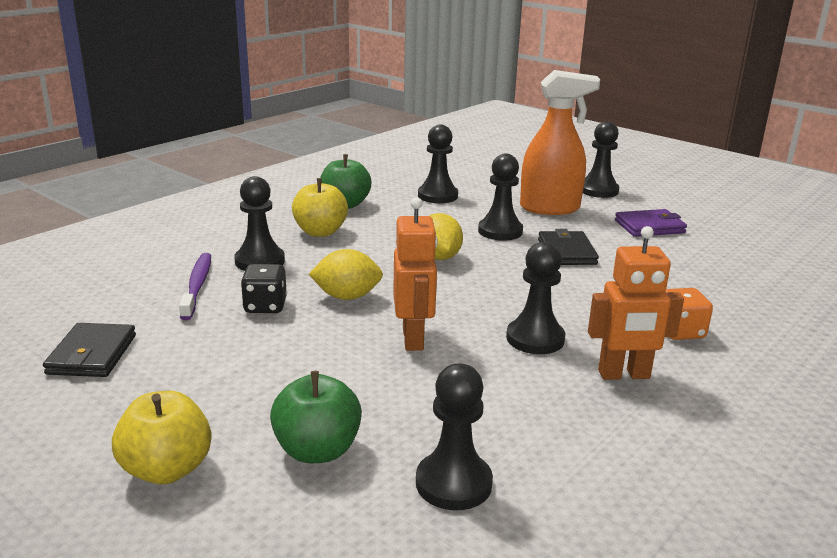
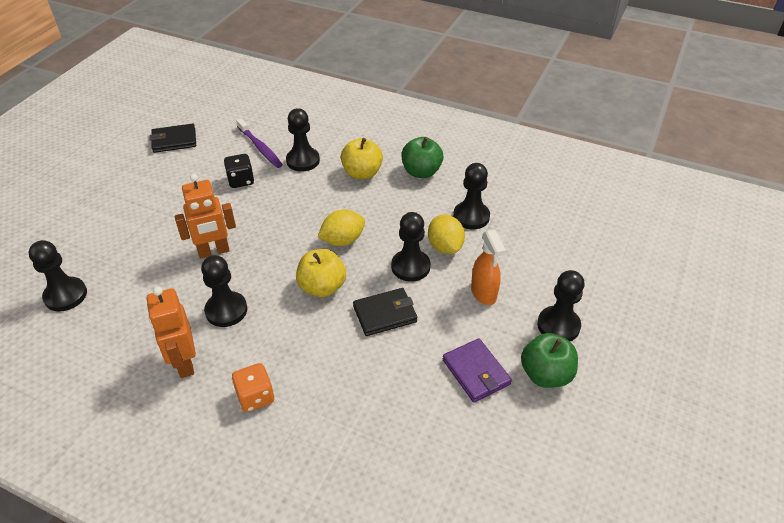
camera: 75 degrees right, 20 degrees up
(167, 469) = (78, 197): yellow apple -> yellow apple (322, 287)
(197, 286) = (260, 148): purple toothbrush -> purple toothbrush turned 75 degrees clockwise
(317, 450) = (93, 240): green apple -> green apple (545, 374)
(347, 297) = (264, 210): yellow lemon -> yellow lemon (445, 246)
(550, 208) = (483, 293): orange spray bottle -> orange spray bottle, size x0.62

